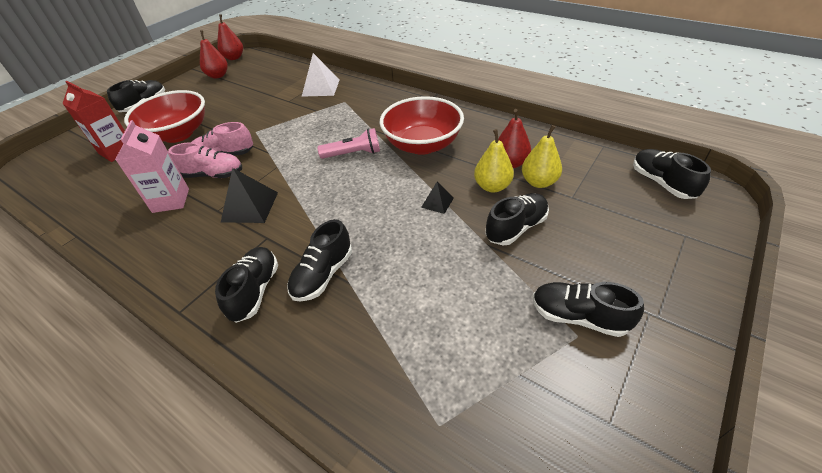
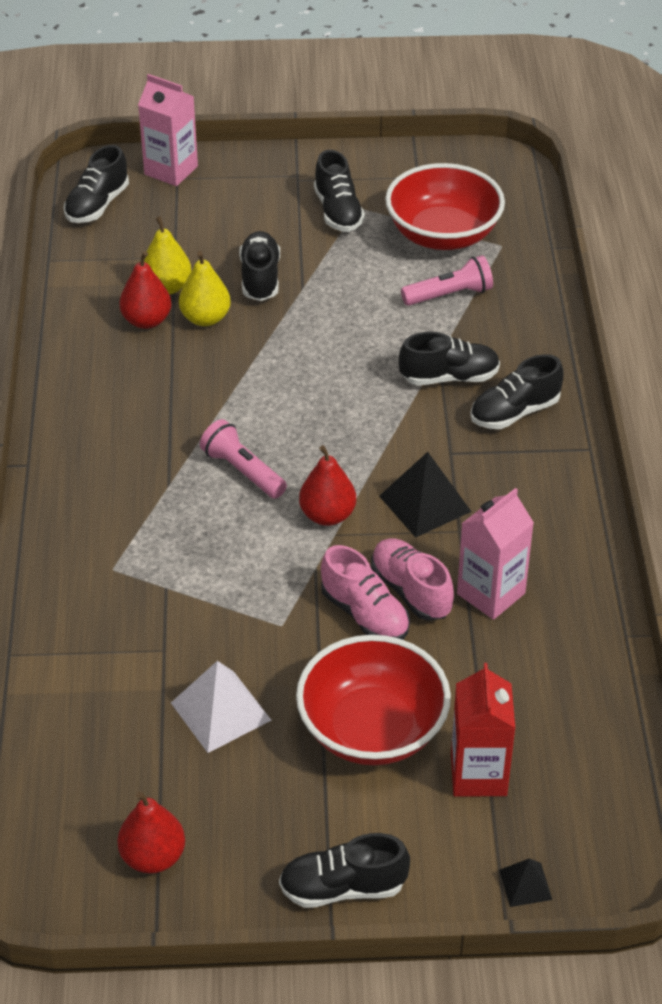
camera: 130 degrees left, 0 degrees up
(234, 58) = (55, 902): red pear -> red pear (327, 515)
(321, 87) = (88, 633): white pyramid -> white pyramid (220, 711)
(405, 331) = (449, 295): none -> pink flashlight
(422, 145) = (167, 413): red bowl -> red bowl (443, 235)
(437, 202) = (271, 348): black pyramid -> black pyramid (525, 884)
(516, 228) = (260, 278): black shoe -> black shoe turned 75 degrees clockwise
(700, 236) = (171, 170): none -> pink carton

